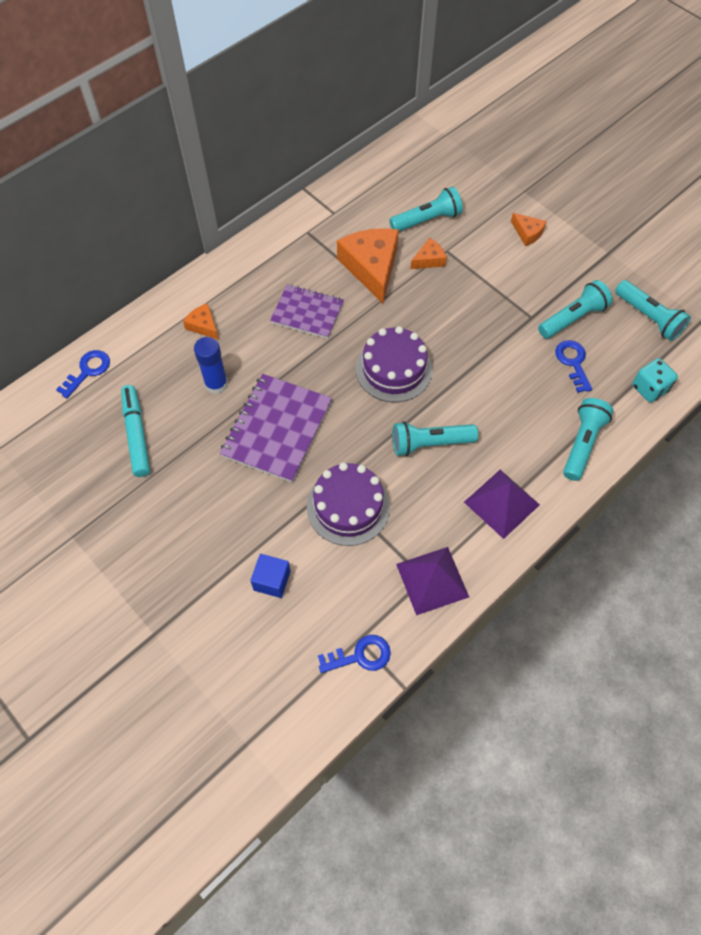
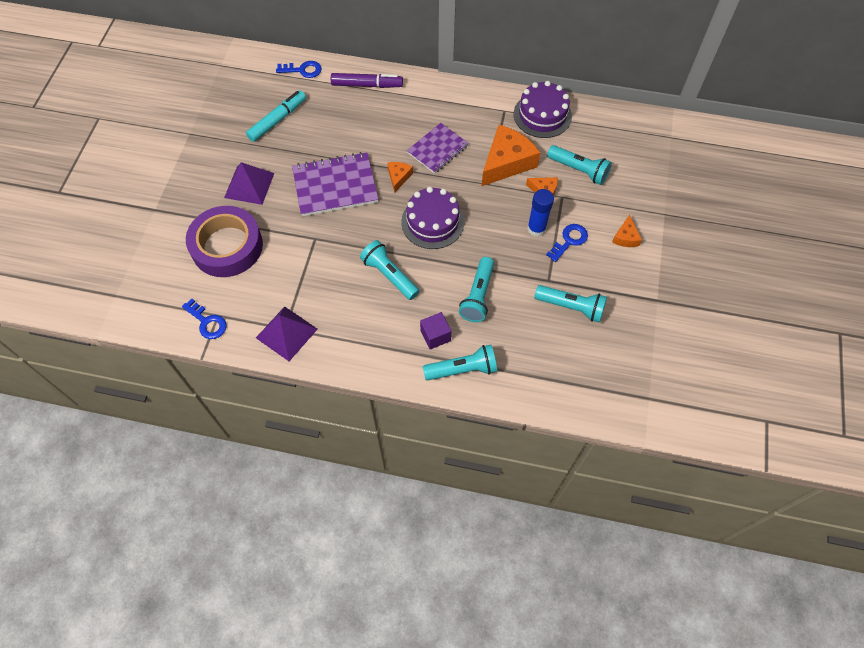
camera: 55 degrees right, 0 degrees up
(166, 324) = (367, 85): none -> purple marker
(203, 325) = (381, 103): orange cheese -> orange cheese (398, 177)
(216, 384) = (343, 136): blue glue stick -> blue glue stick (536, 228)
(272, 580) = (227, 246): blue cube -> purple tape
(307, 313) = (437, 149): purple notebook -> purple notebook turned 60 degrees clockwise
(348, 506) = (307, 256): purple cake -> purple cake (542, 115)
(501, 503) = (374, 343): purple pyramid -> purple pyramid (249, 185)
(529, 444) = (435, 336): none -> purple cube
(573, 362) = (530, 327): blue key -> blue key (569, 240)
(648, 317) = (617, 358): turquoise flashlight -> turquoise flashlight (478, 296)
(649, 388) = (549, 391): turquoise dice -> none

